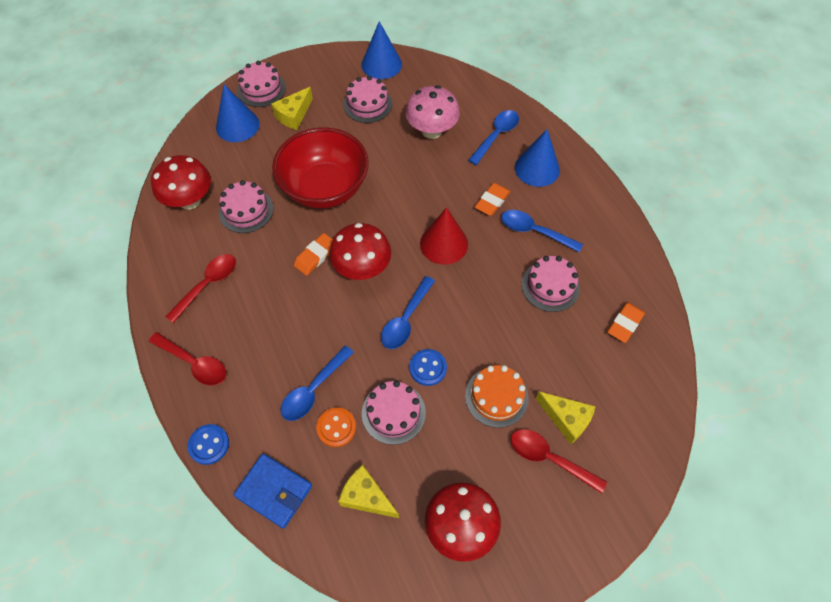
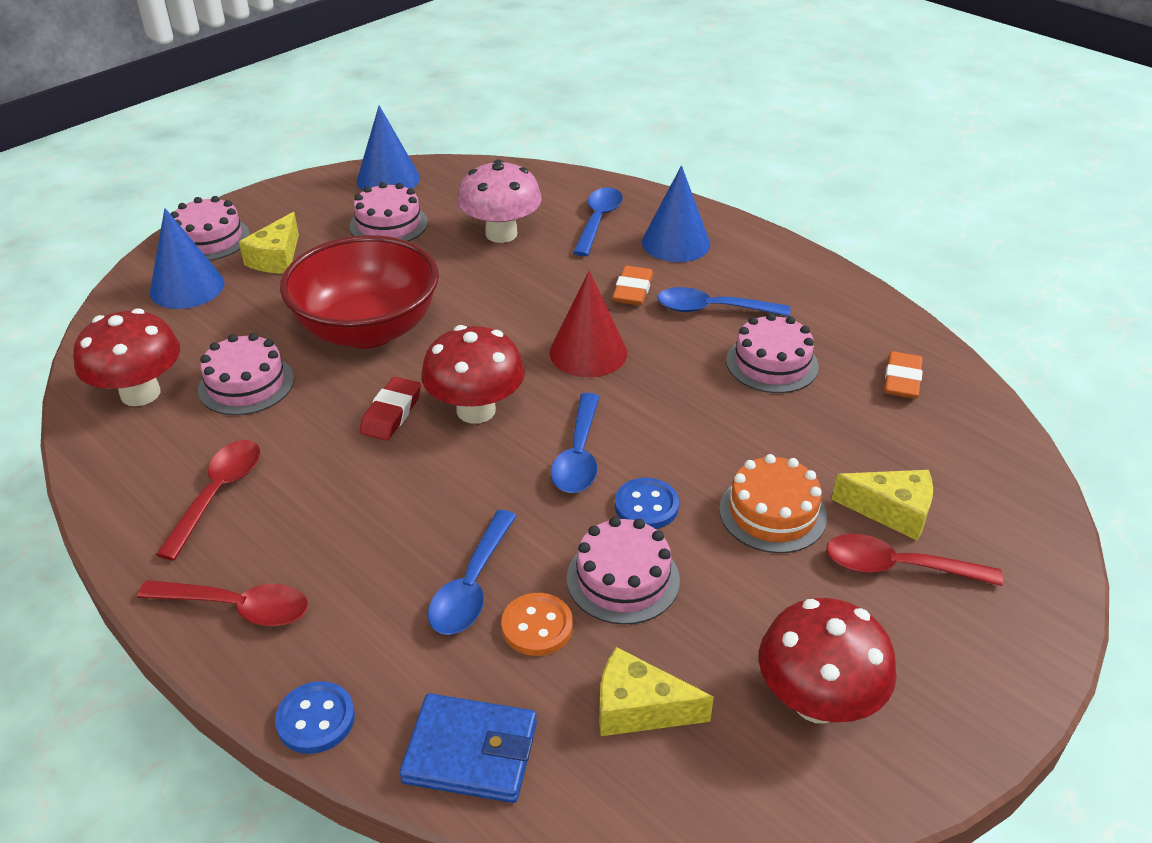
camera: 20 degrees left, 20 degrees down
(315, 256) = (391, 413): orange eraser -> red eraser

